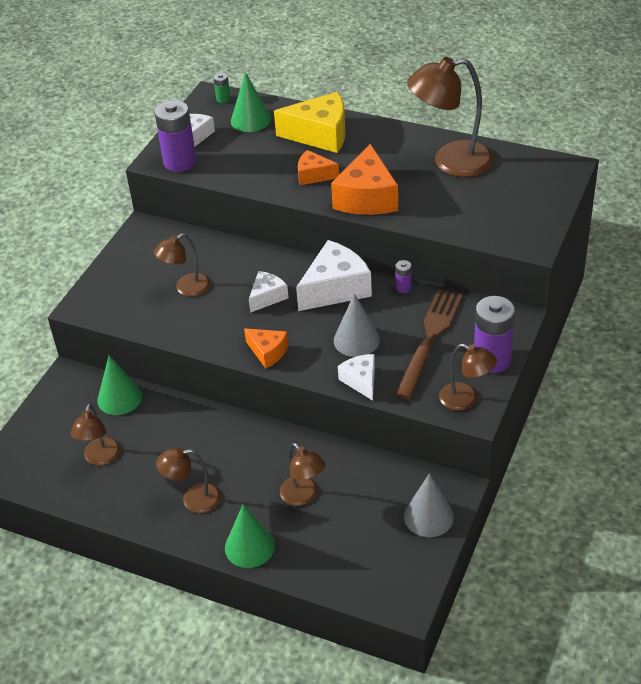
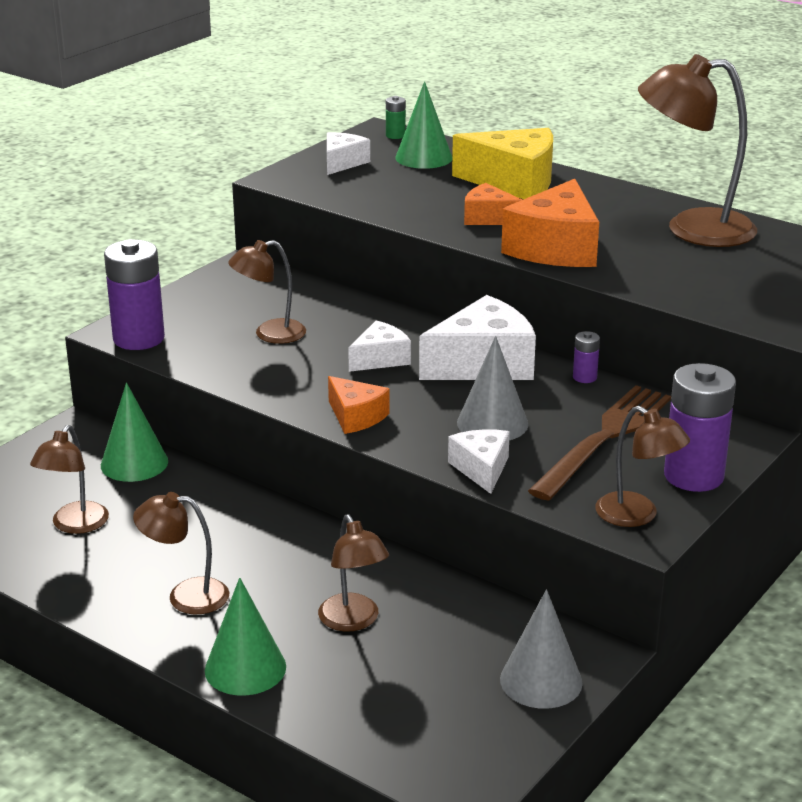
camera: 10 degrees right, 15 degrees down
(180, 162) = (308, 183): purple battery -> purple battery (138, 339)

